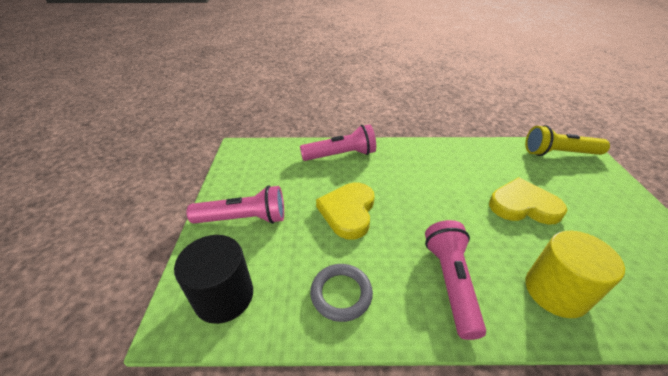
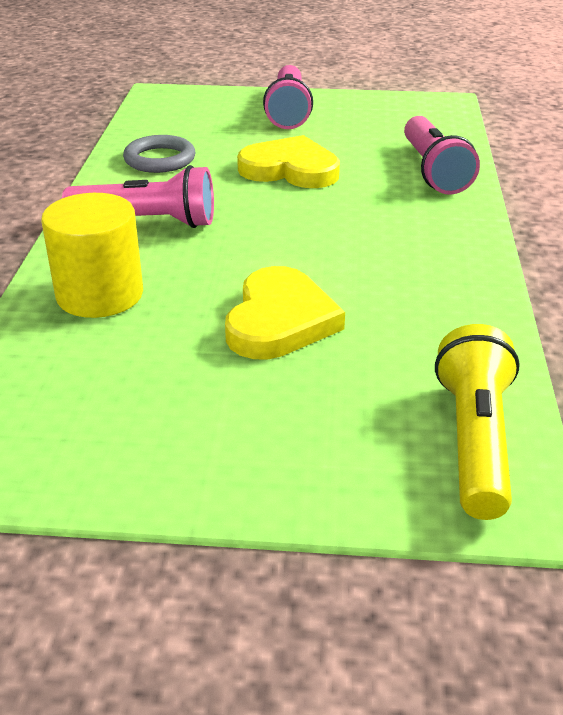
camera: 95 degrees right, 5 degrees down
(224, 296) = (181, 109): black cylinder -> none

